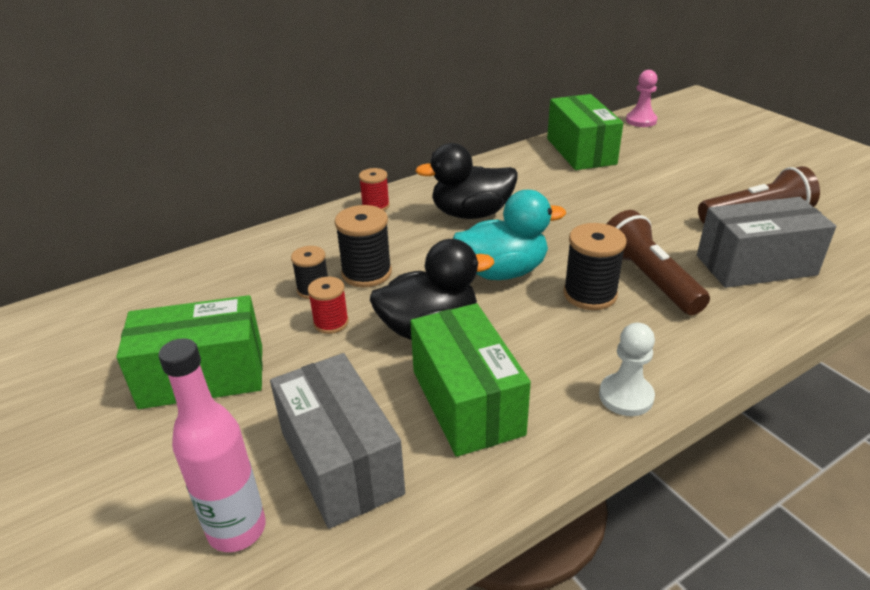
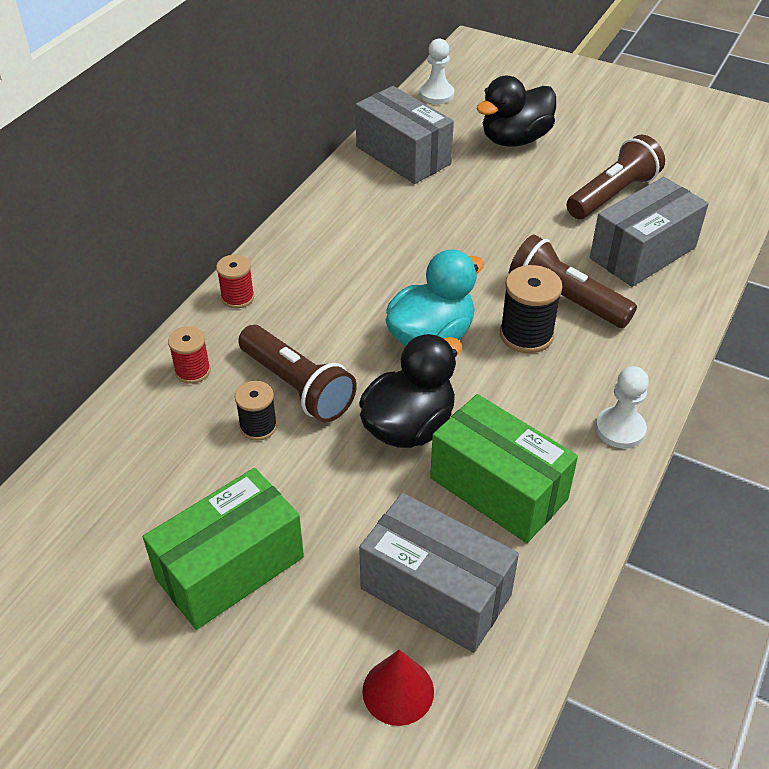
camera: 30 degrees left, 10 degrees up
(237, 529) = (398, 691): pink bottle -> red cone
(331, 323) = (309, 458): red spool -> red spool (192, 371)
(366, 273) = (298, 386): black spool -> brown flashlight
(471, 214) = (349, 275): black duck -> black duck (515, 139)
(580, 151) = (403, 155): green box -> grey box
(641, 121) = (437, 94): pink pawn -> white pawn

